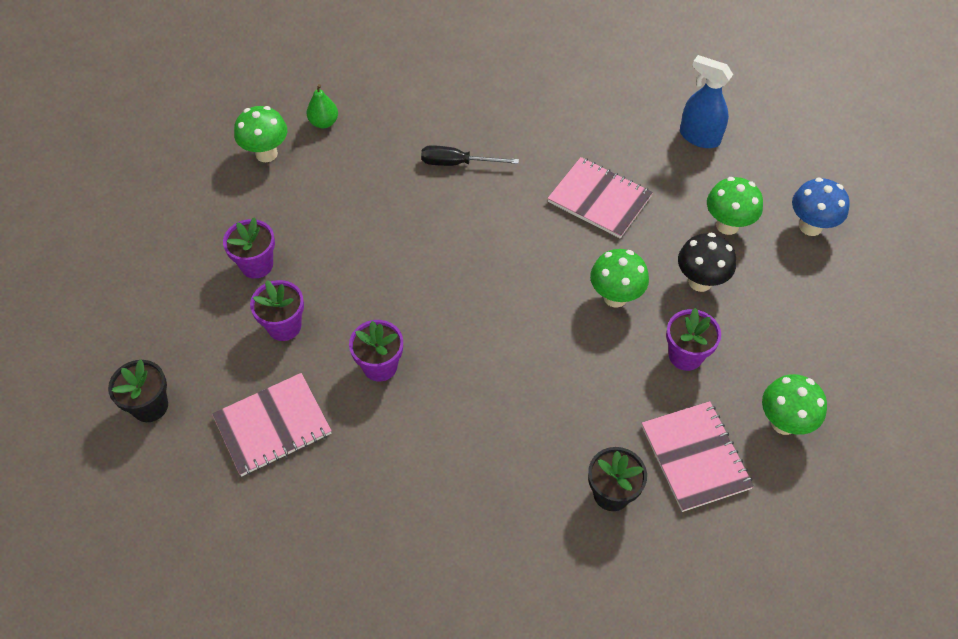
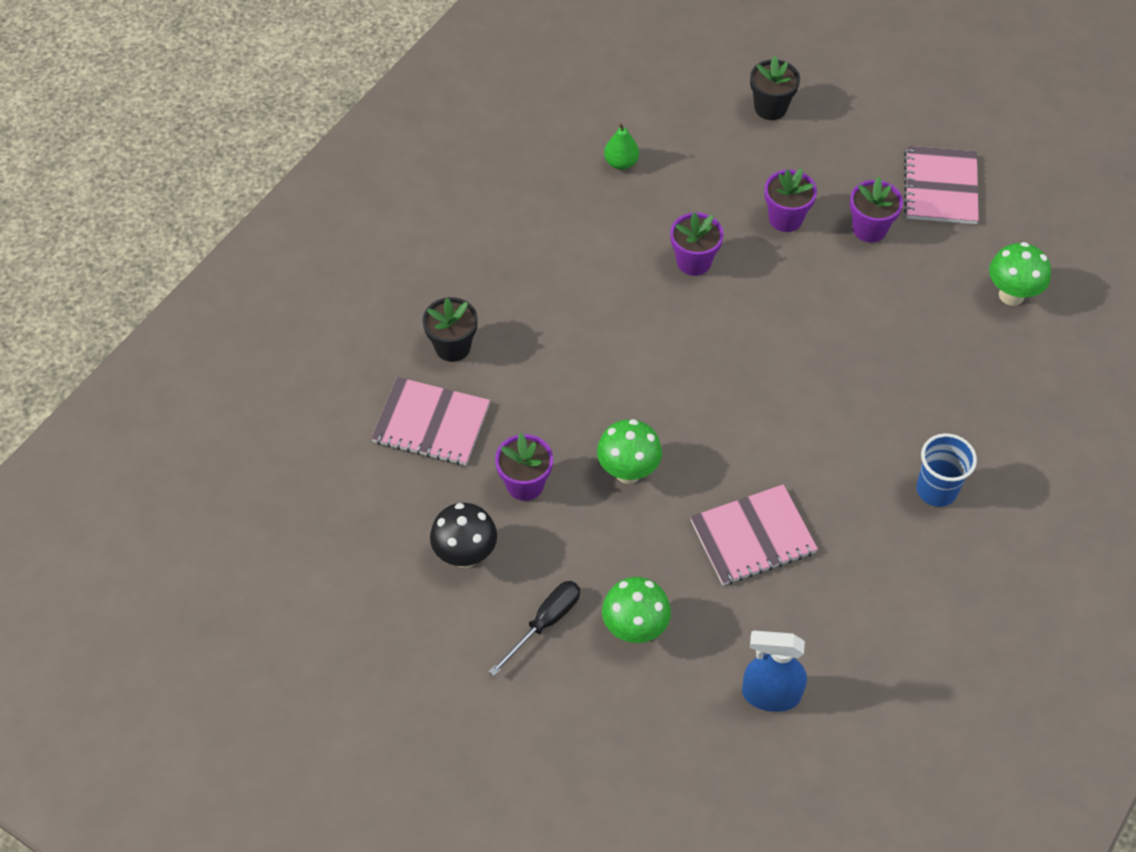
camera: 125 degrees right, 0 degrees up
(273, 426) = (692, 170): pink notebook -> pink notebook (940, 187)
(324, 122) = (1027, 360): green pear -> green pear (621, 163)
(457, 163) = (890, 443): black screwdriver -> black screwdriver (545, 623)
(475, 124) = (936, 490): none -> blue cup
(699, 137) = (770, 695): blue spray bottle -> blue spray bottle turned 150 degrees counterclockwise
(700, 281) = (590, 554): black mushroom -> black mushroom (465, 555)
(784, 423) = (403, 510): green mushroom -> none
(810, 226) = (574, 708): blue mushroom -> none

